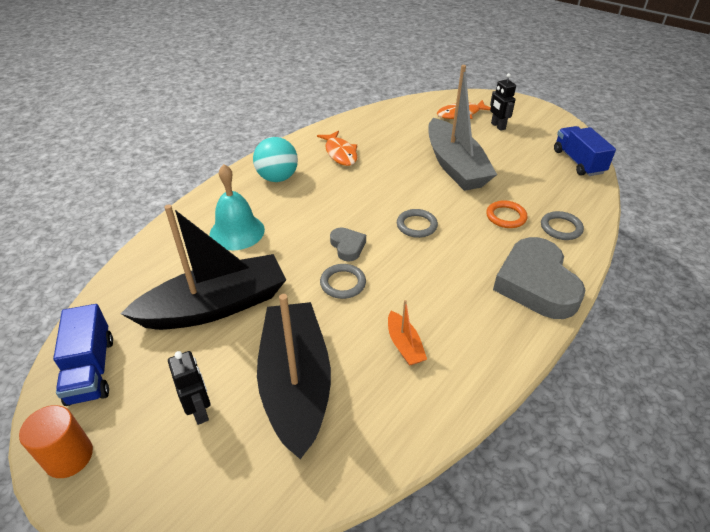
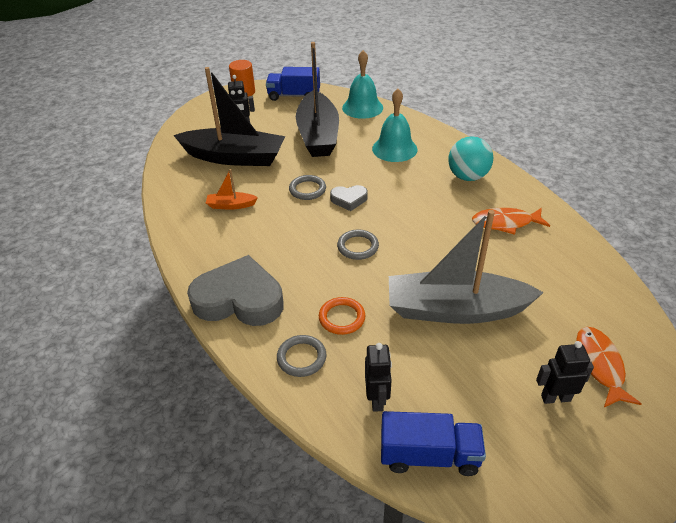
camera: 110 degrees right, 0 degrees up
(134, 278) = (362, 107): none -> turquoise bell
(560, 186) = (377, 399): none -> black robot

